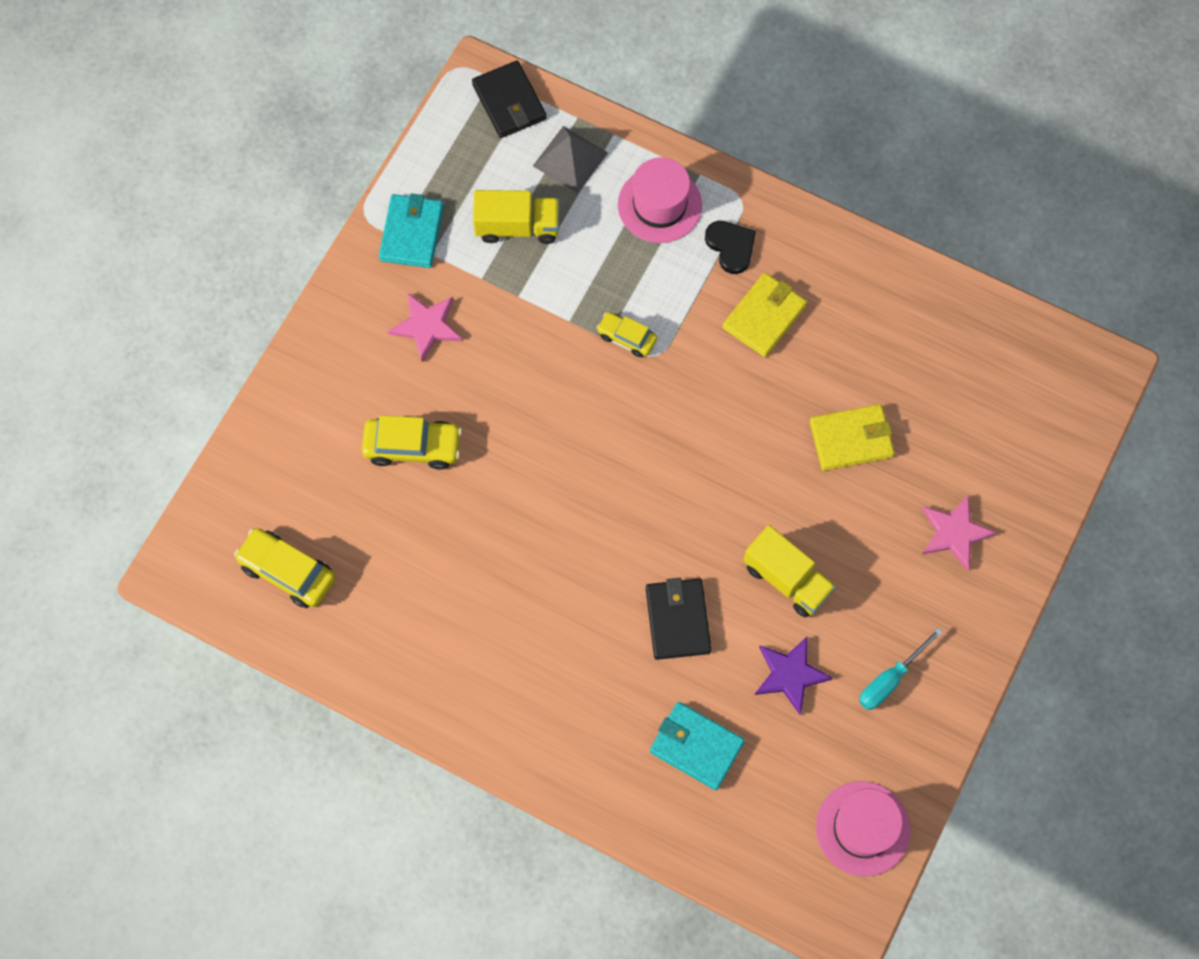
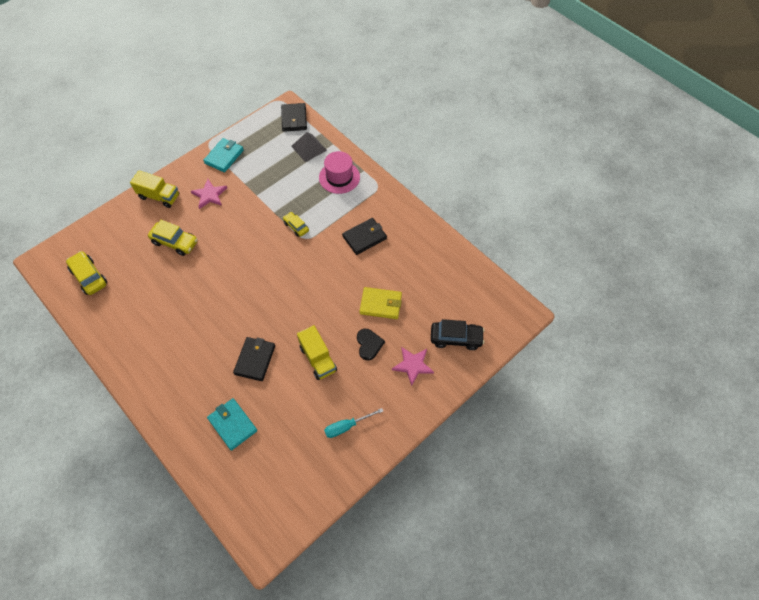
camera: 20 degrees right, 10 degrees down
(517, 227) = (271, 167): yellow truck -> yellow truck (159, 196)
(731, 246) = (363, 204): black heart -> black heart (369, 344)
(764, 317) = (364, 237): yellow wallet -> black wallet
(790, 674) = (297, 406): purple star -> none
(863, 828) = (296, 499): pink hat -> none
(1008, 457) = (456, 338): none -> black car

